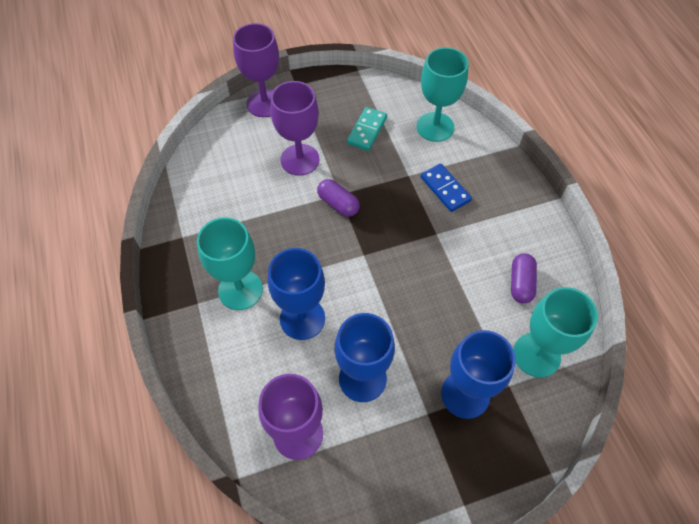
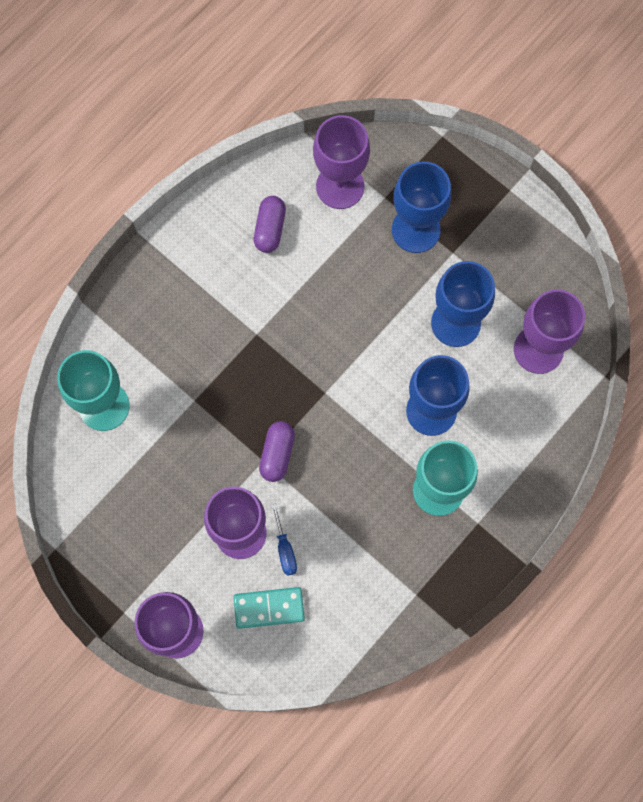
camera: 120 degrees left, 15 degrees up
(271, 178) = (285, 549): none -> blue screwdriver
(367, 130) = (153, 481): turquoise domino -> turquoise domino (269, 608)
(445, 189) = (192, 352): blue domino -> none
(520, 283) = (270, 229): purple capsule -> purple capsule turned 60 degrees counterclockwise
(536, 355) = (340, 186): turquoise goblet -> purple goblet

